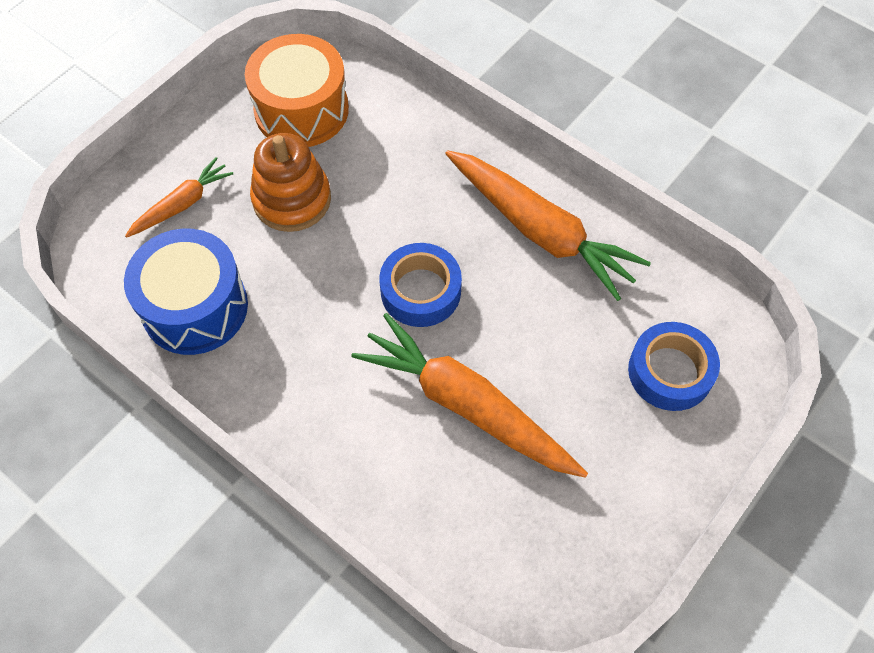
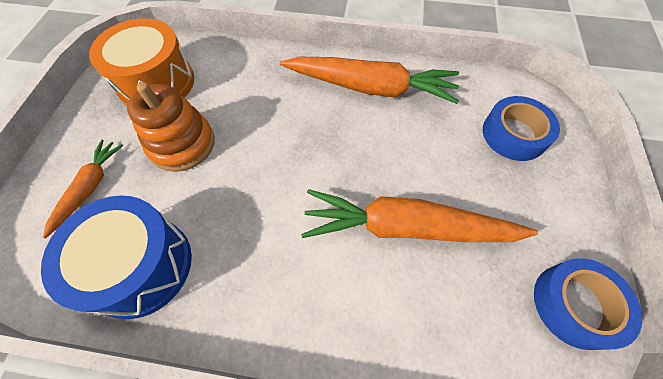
camera: 30 degrees left, 0 degrees up
(420, 291) = (318, 163): blue tape -> blue tape (575, 305)

